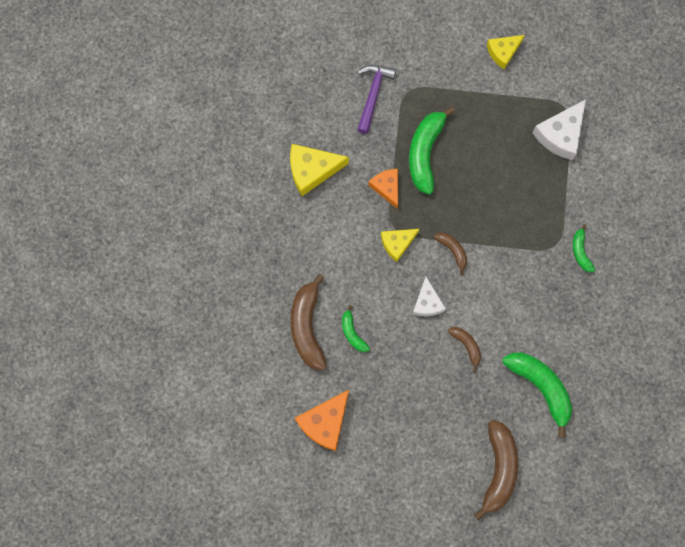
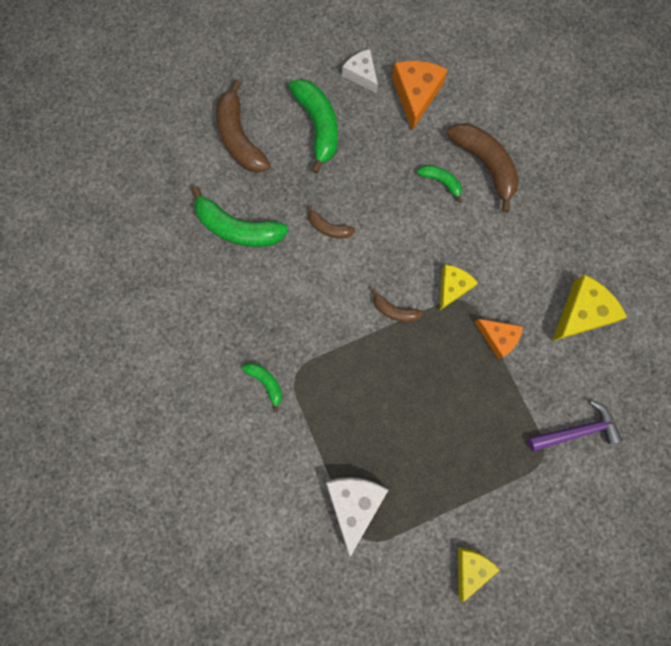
camera: 150 degrees right, 0 degrees up
(373, 95) = (576, 430): purple hammer -> purple hammer turned 90 degrees counterclockwise
(425, 153) = (483, 397): green banana -> green banana (318, 126)
(427, 302) = (389, 247): white cheese -> white cheese (361, 75)

